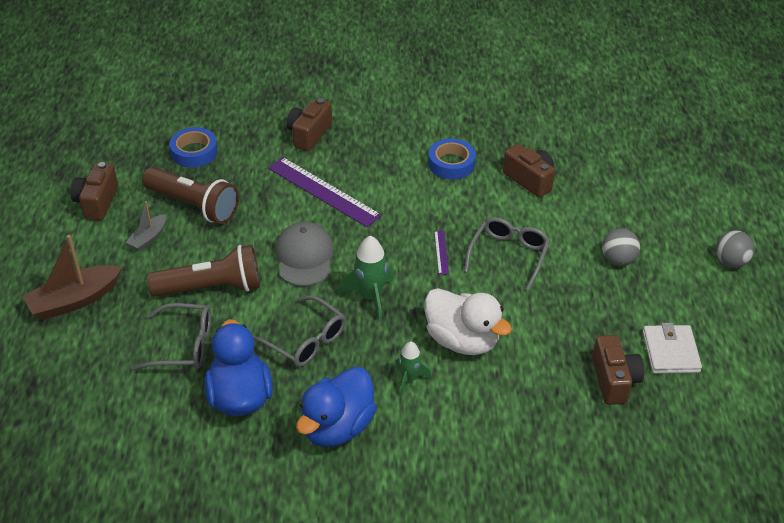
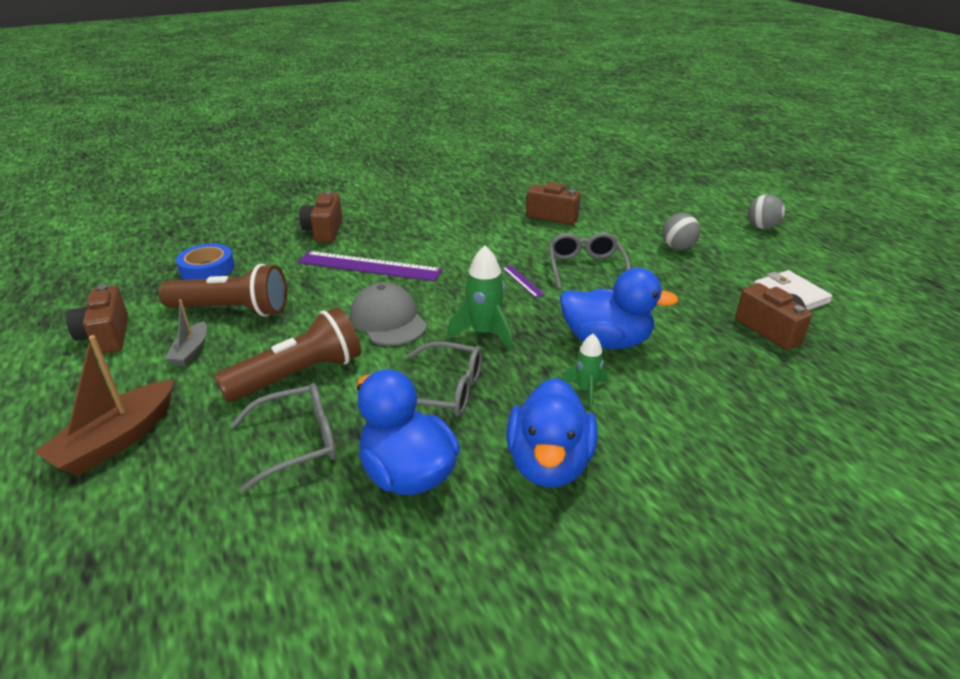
camera: 25 degrees left, 10 degrees down
(451, 164) = (476, 221): blue tape -> none
(462, 340) = (606, 341): white duck -> blue duck

